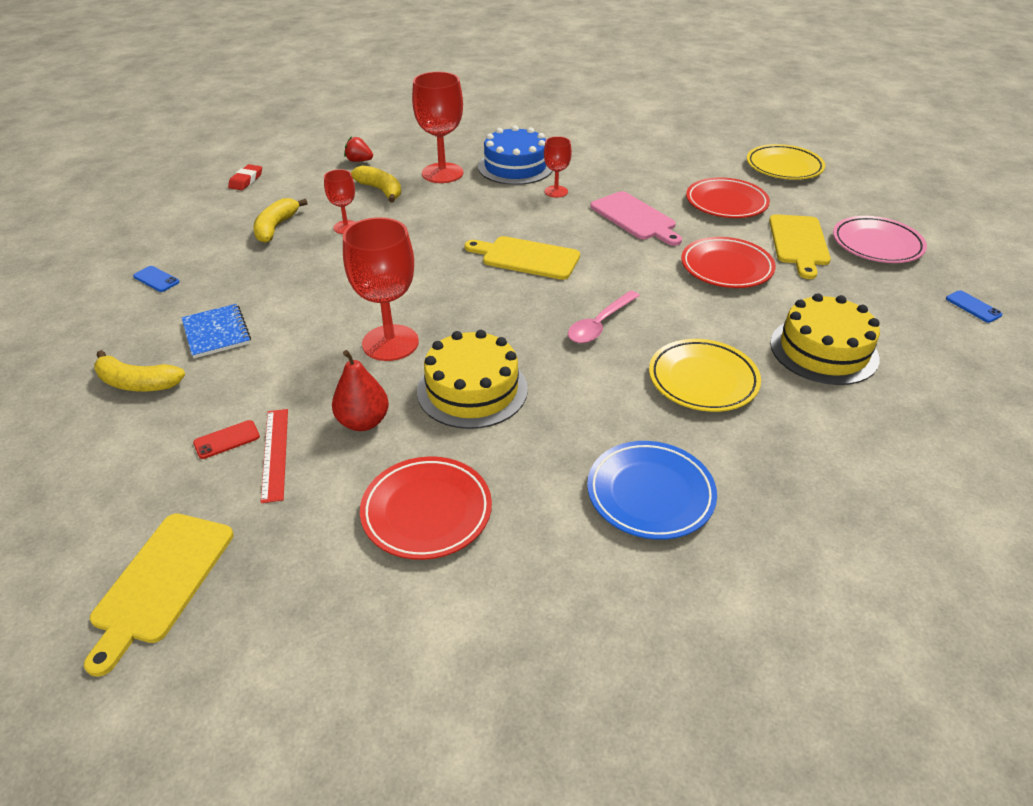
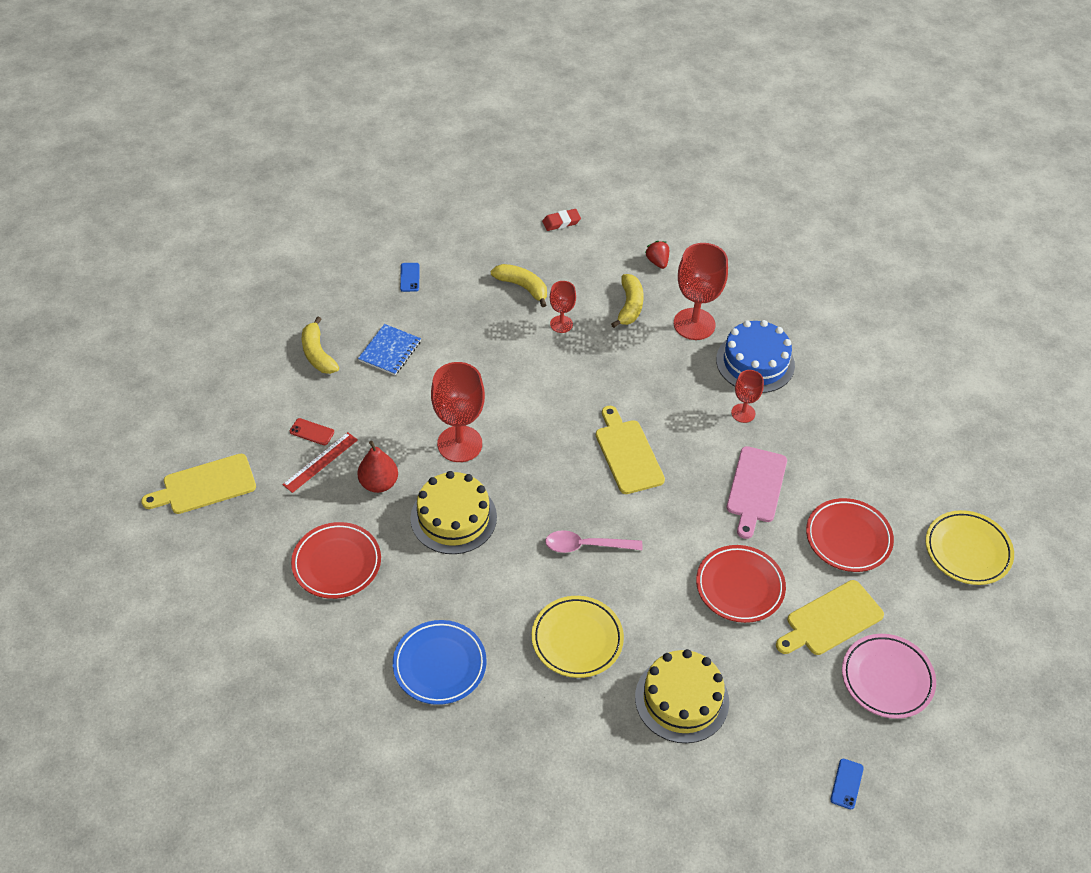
camera: 50 degrees right, 10 degrees up
(276, 227) = (522, 287): yellow banana -> yellow banana turned 60 degrees clockwise

